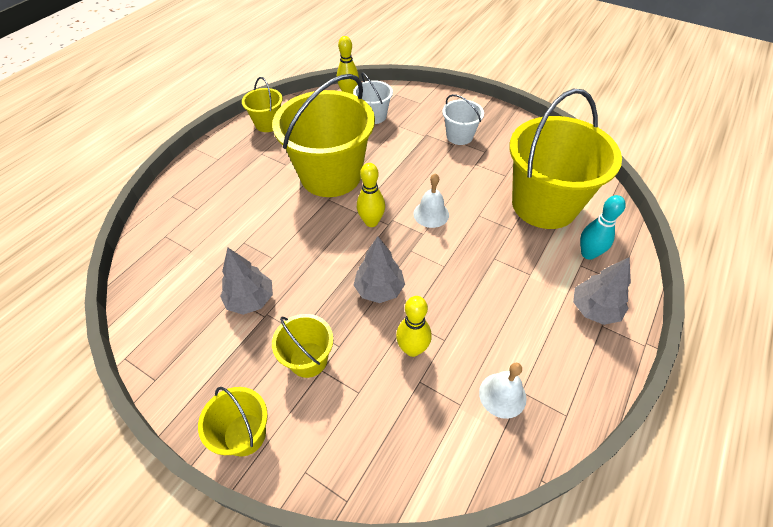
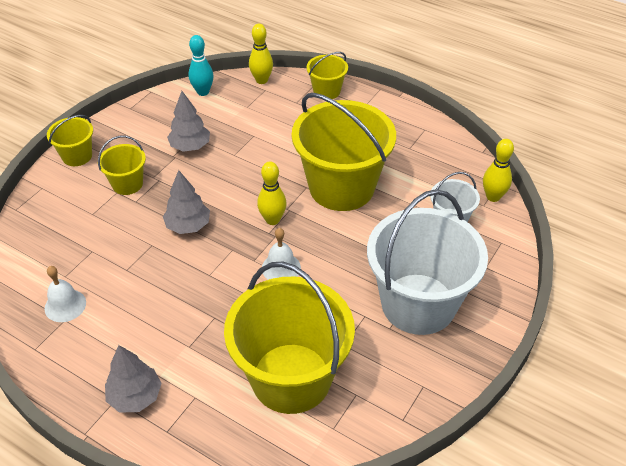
camera: 90 degrees right, 5 degrees down
(268, 124) = (424, 134): yellow bucket -> yellow bucket (326, 91)
(412, 349) = (122, 247): yellow bowling pin -> yellow bowling pin (261, 80)
(459, 136) = (418, 304): white bucket -> white bucket, size x2.13
(588, 254) = (210, 409): turquoise bowling pin -> turquoise bowling pin (203, 92)

